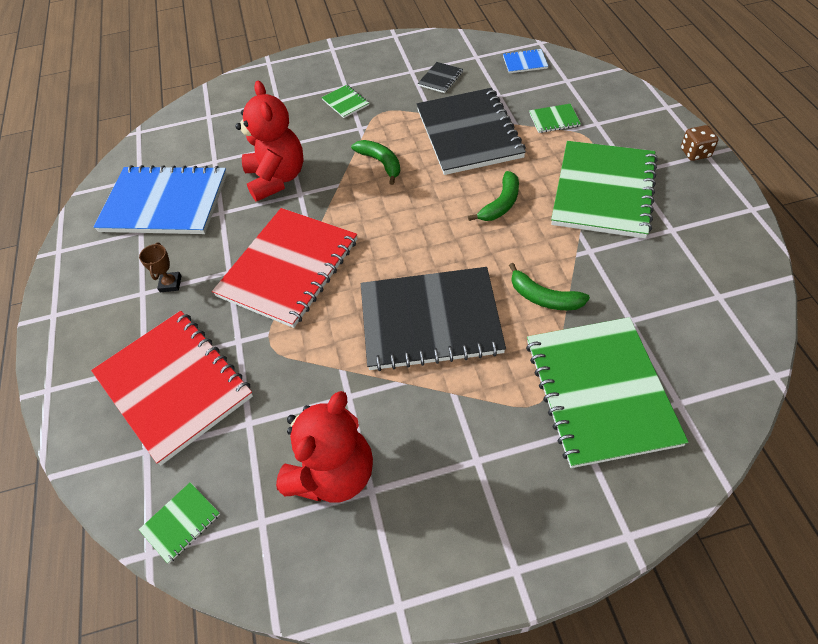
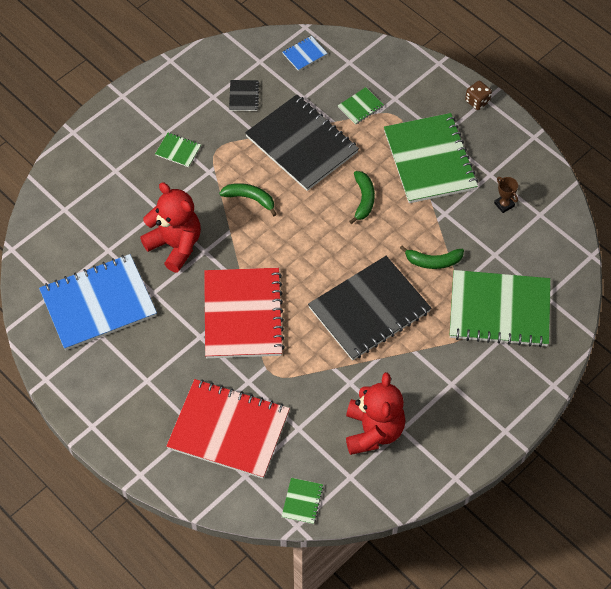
camera: 35 degrees left, 5 degrees up
(170, 284) = (163, 364): brown trophy -> brown trophy (504, 204)
(600, 391) = (499, 310): green notebook -> green notebook turned 45 degrees counterclockwise

